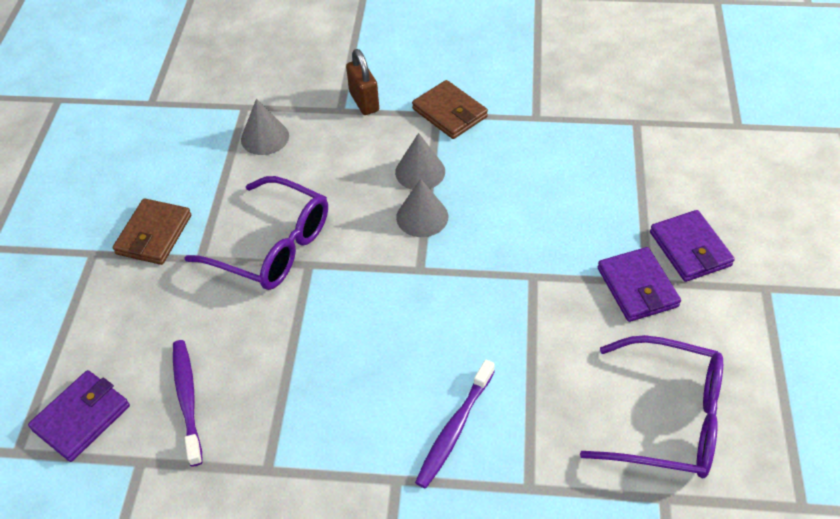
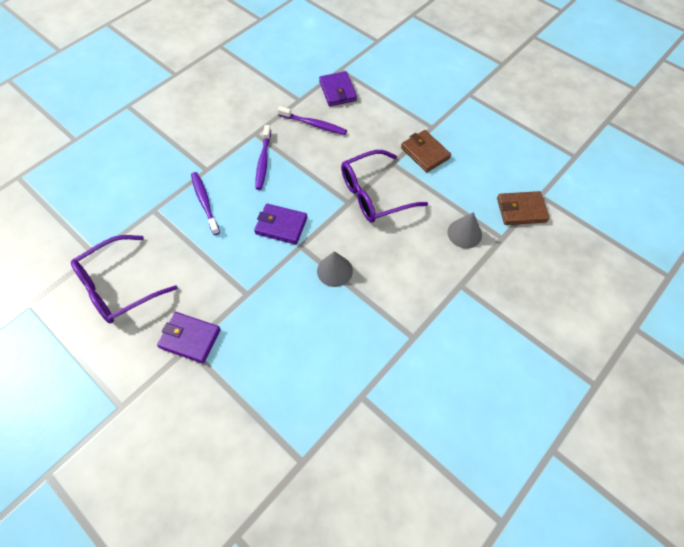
camera: 125 degrees right, 10 degrees up
(316, 412) = (263, 161): none -> purple toothbrush
(364, 102) = (458, 303): brown padlock -> none
(420, 171) = (370, 293): grey cone -> none
(449, 113) = (408, 345): brown wallet -> brown wallet (521, 210)
(690, 249) = (183, 391): purple wallet -> purple wallet (281, 225)

